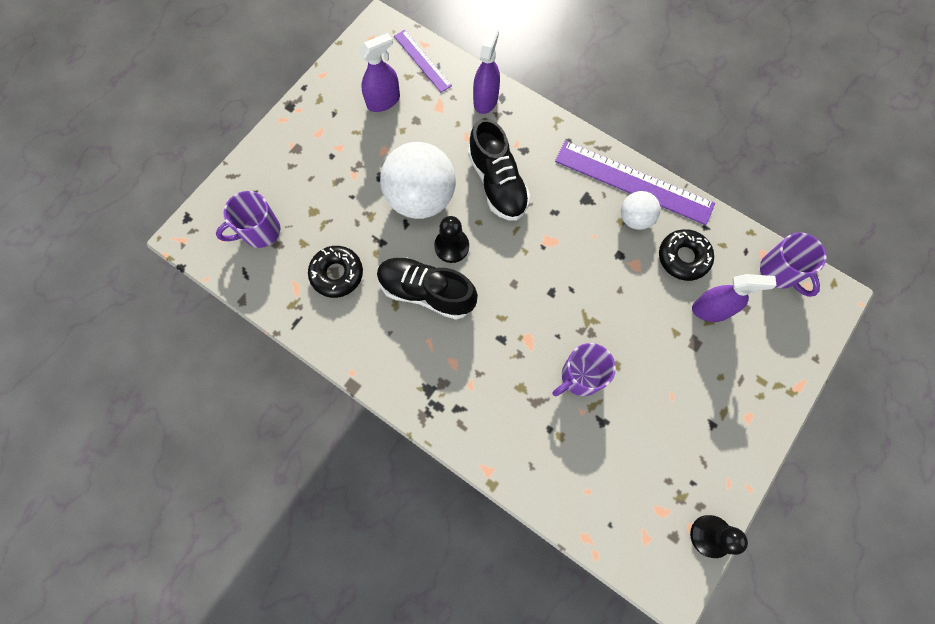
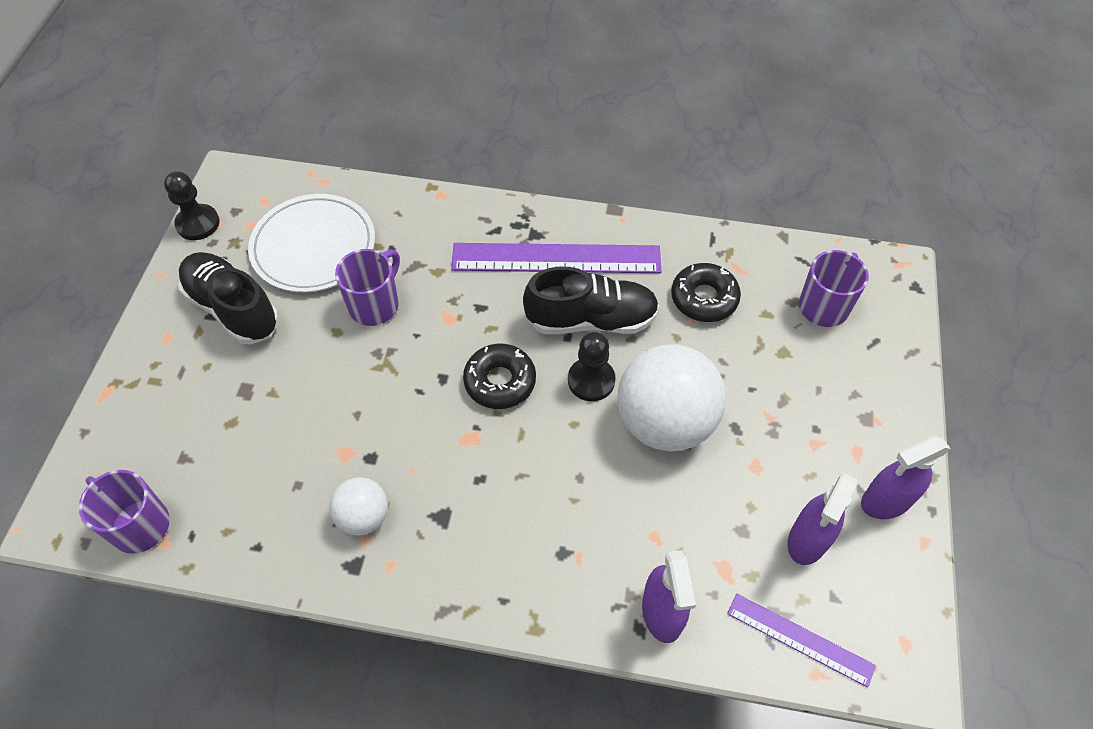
camera: 155 degrees right, 15 degrees down
(497, 183) = (576, 486): black shoe -> black shoe (233, 309)
(613, 460) = (314, 247): none -> white plate
(633, 182) = (381, 572): purple ruler -> purple ruler (556, 259)
(683, 257) = (281, 489): black donut -> black donut (500, 381)
(711, 309) = (230, 437): purple spray bottle -> purple spray bottle (886, 501)

